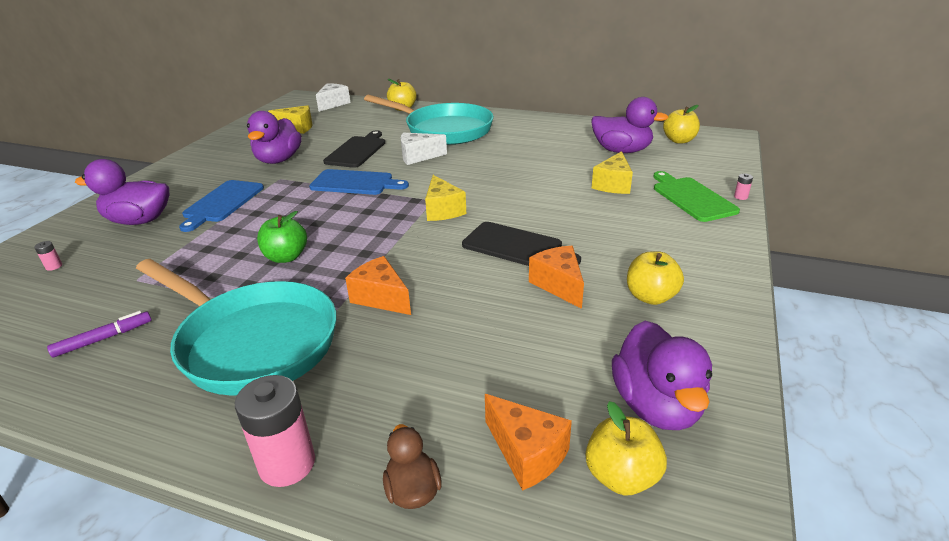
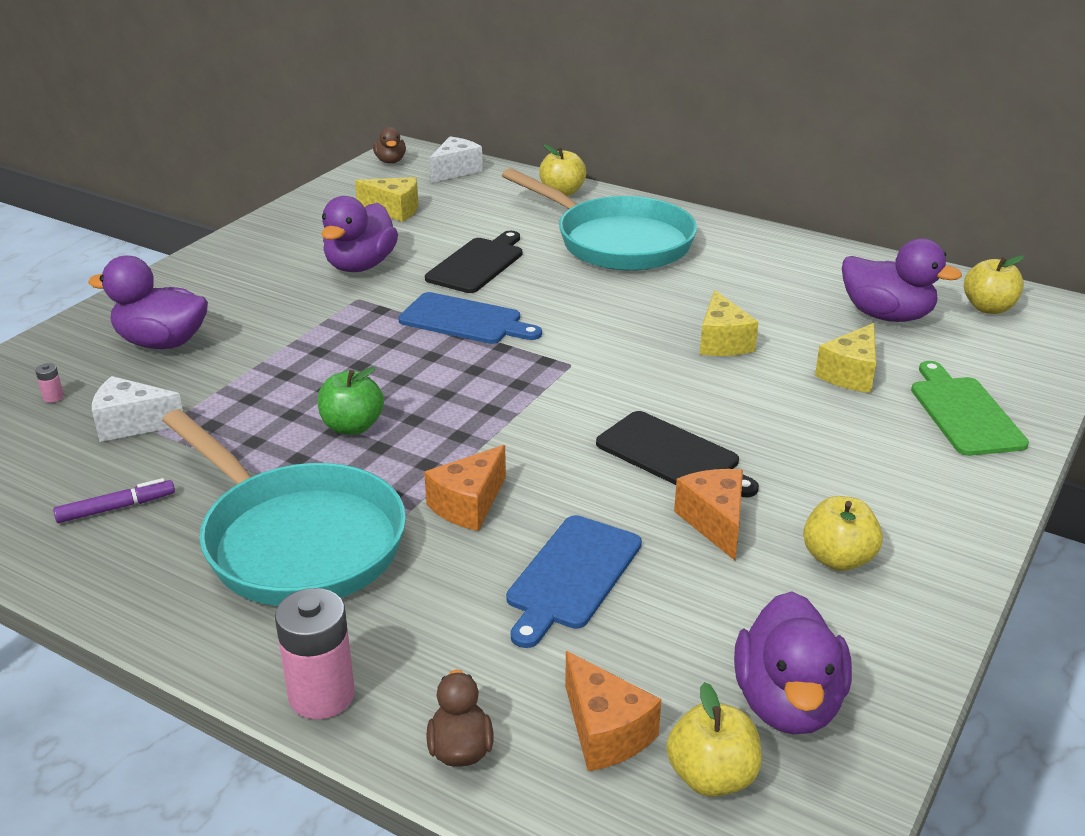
camera: 10 degrees right, 0 degrees up
(222, 203) = (274, 329): blue cutting board -> blue cutting board (571, 576)
(290, 103) = (390, 161): none -> brown duck
(381, 298) = (468, 505): orange cheese -> orange cheese turned 105 degrees counterclockwise
(418, 157) = (566, 286): white cheese -> white cheese (132, 424)
(443, 210) = (582, 383): yellow cheese -> yellow cheese (722, 342)
(740, 197) = (1042, 422): pink battery -> none

